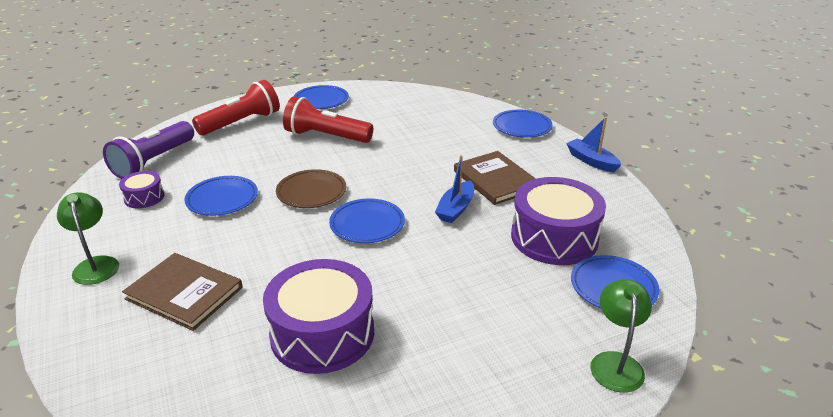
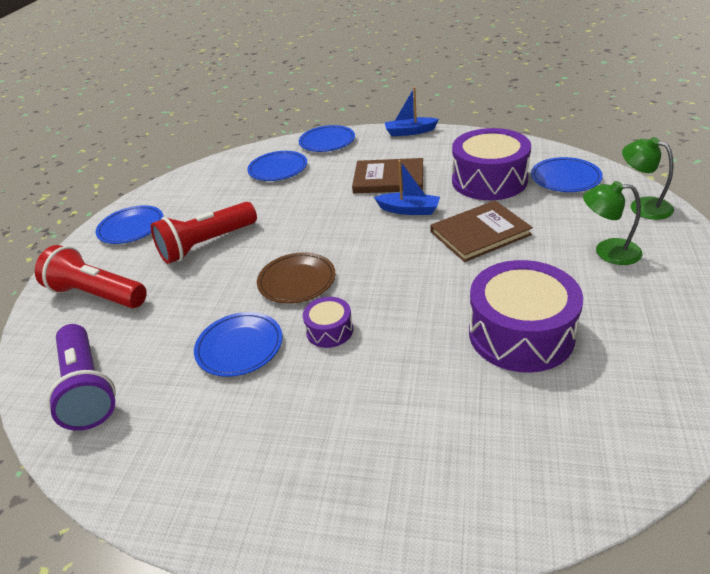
camera: 50 degrees left, 5 degrees up
(96, 264) = (263, 489): green lamp -> green lamp (608, 251)
(144, 197) = (161, 414): purple drum -> purple drum (329, 330)
(184, 293) = (387, 416): brown book -> brown book (480, 233)
(241, 123) = (97, 294): red flashlight -> red flashlight turned 60 degrees counterclockwise
(367, 224) = (384, 263): blue plate -> blue plate (278, 169)
(456, 209) = (409, 210): blue boat -> blue boat turned 45 degrees counterclockwise

